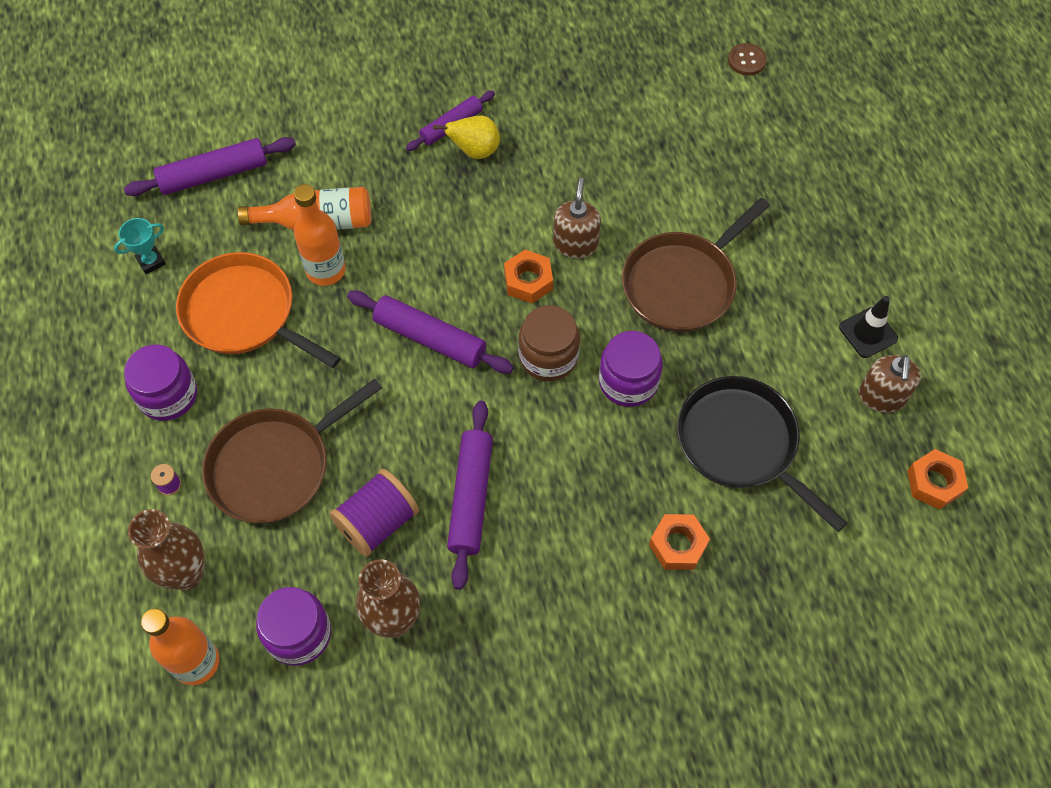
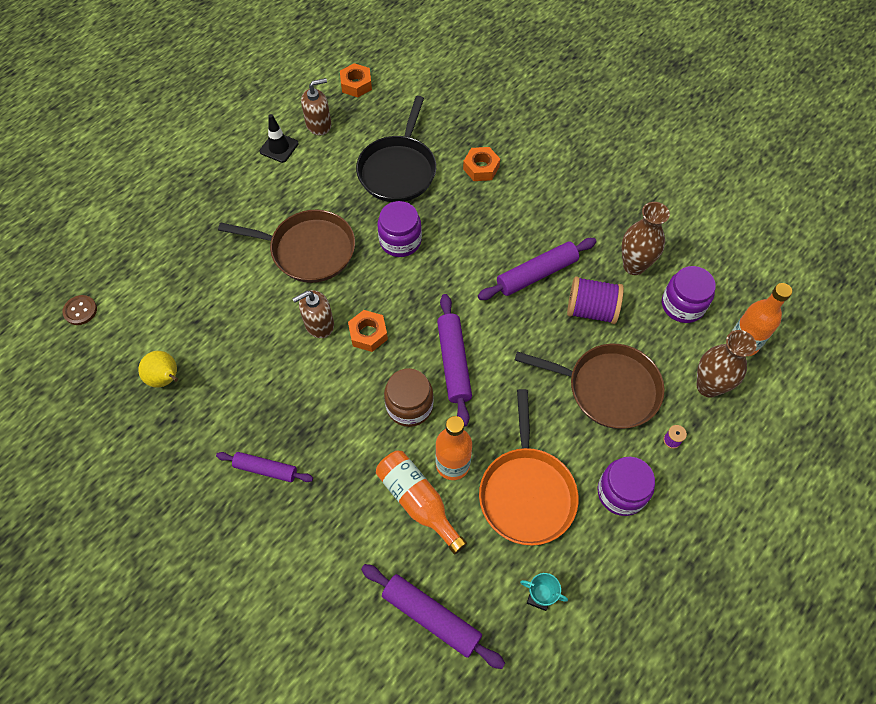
camera: 125 degrees left, 0 degrees up
(474, 151) = (280, 437): yellow pear -> yellow pear (166, 378)
(548, 356) = (415, 290): brown jar -> brown jar (409, 406)

